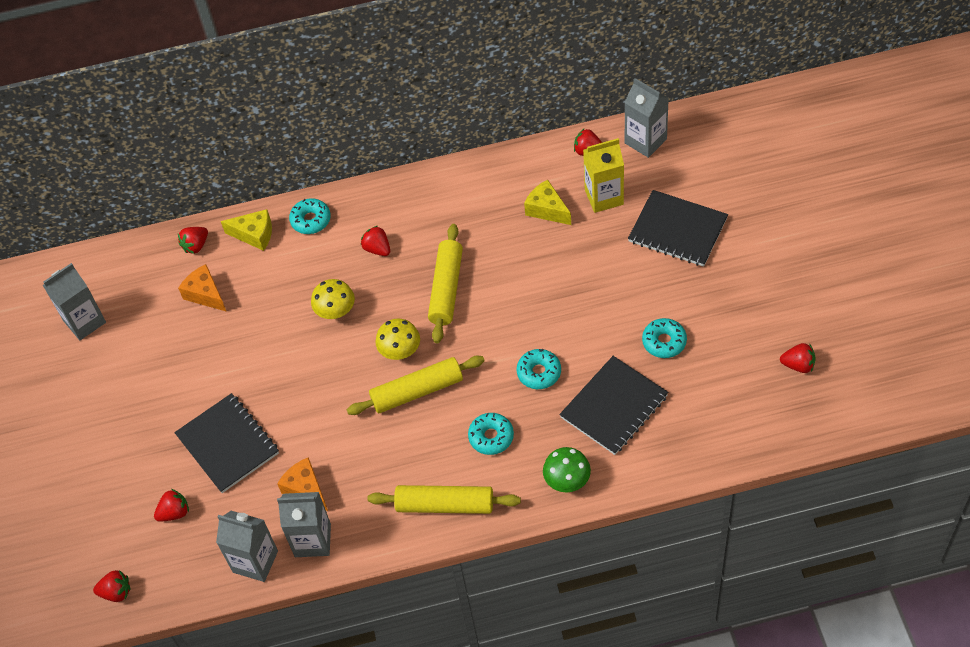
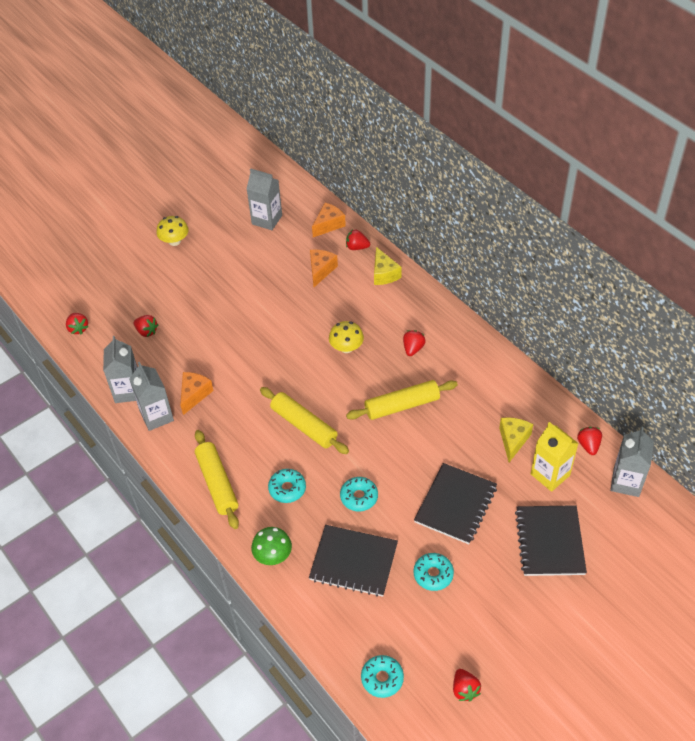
camera: 60 degrees right, 5 degrees down
(140, 261) = (328, 225): none -> orange cheese
(228, 444) = (210, 336): black notebook -> black notebook (456, 505)
(311, 220) = (415, 299): turquoise donut -> turquoise donut (382, 678)
(400, 350) = (333, 400): yellow mushroom -> yellow mushroom (174, 241)

